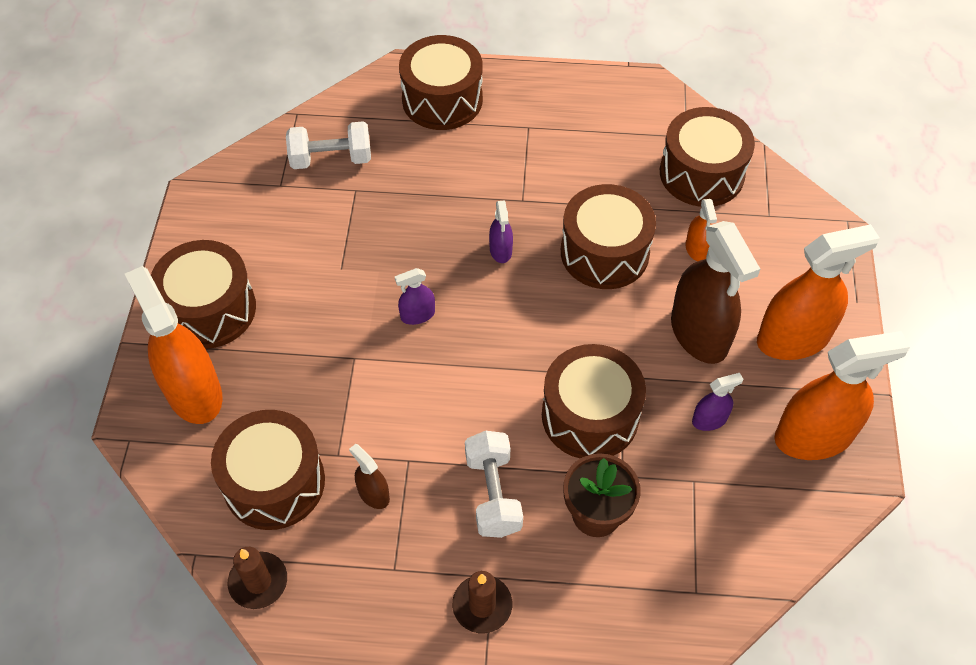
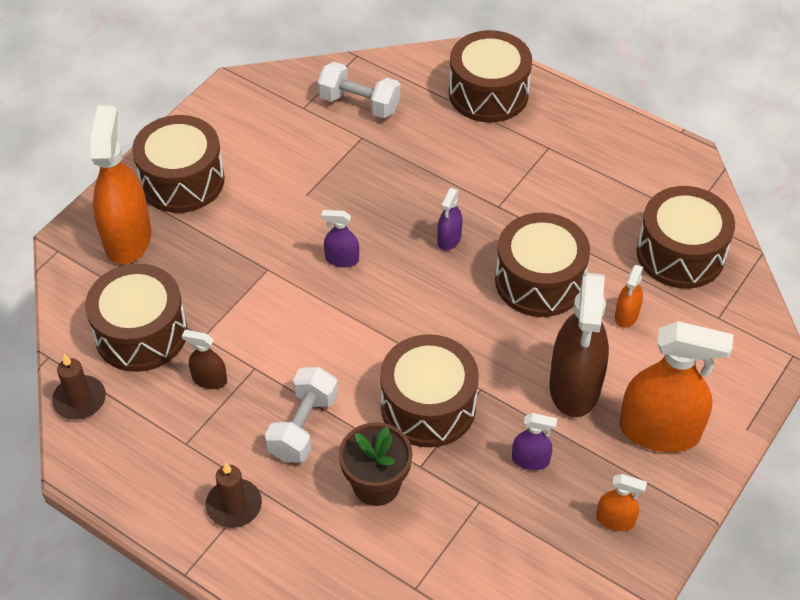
camera: 30 degrees right, 5 degrees down
(373, 494) = (209, 379): brown spray bottle -> brown spray bottle turned 60 degrees counterclockwise
(813, 436) = (615, 520): orange spray bottle -> orange spray bottle, size x0.46

